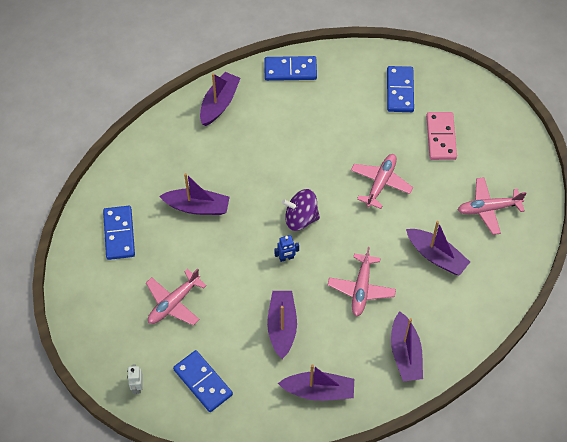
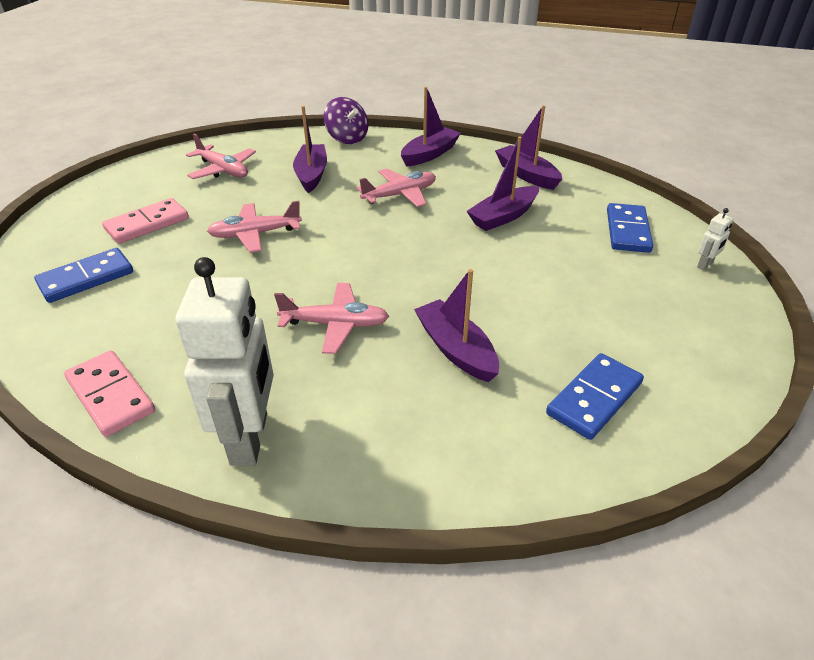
camera: 130 degrees left, 20 degrees down
(173, 303) = (594, 293): pink plane -> pink plane (335, 324)
(219, 103) = (250, 439): purple boat -> white robot
(286, 258) = (428, 248): blue robot -> none
(290, 70) = (111, 395): blue domino -> pink domino
(301, 218) = (366, 263): purple spinning top -> purple spinning top (347, 138)

